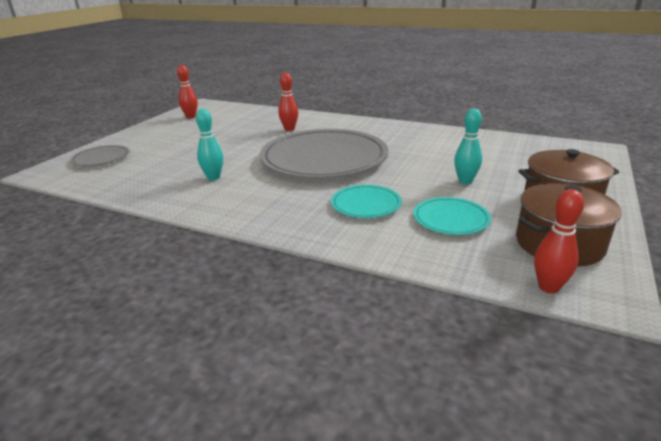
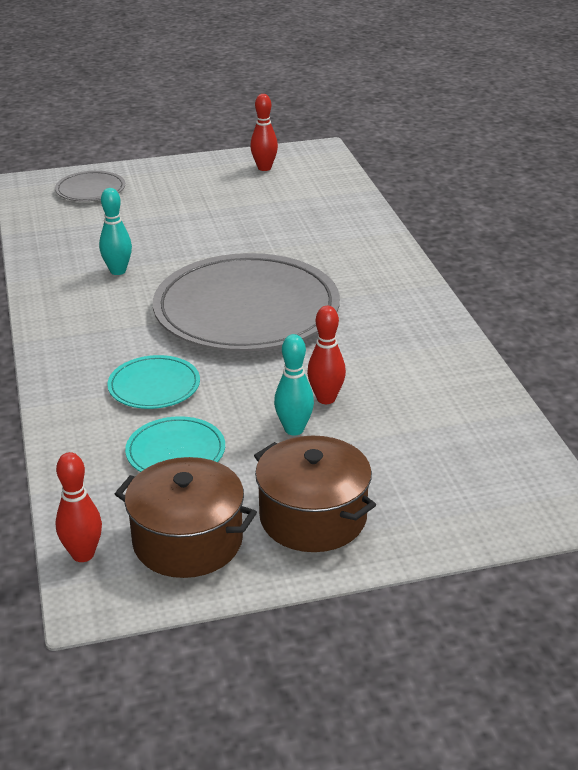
camera: 50 degrees right, 5 degrees up
(289, 129) = (311, 246): red bowling pin -> red bowling pin (326, 399)

